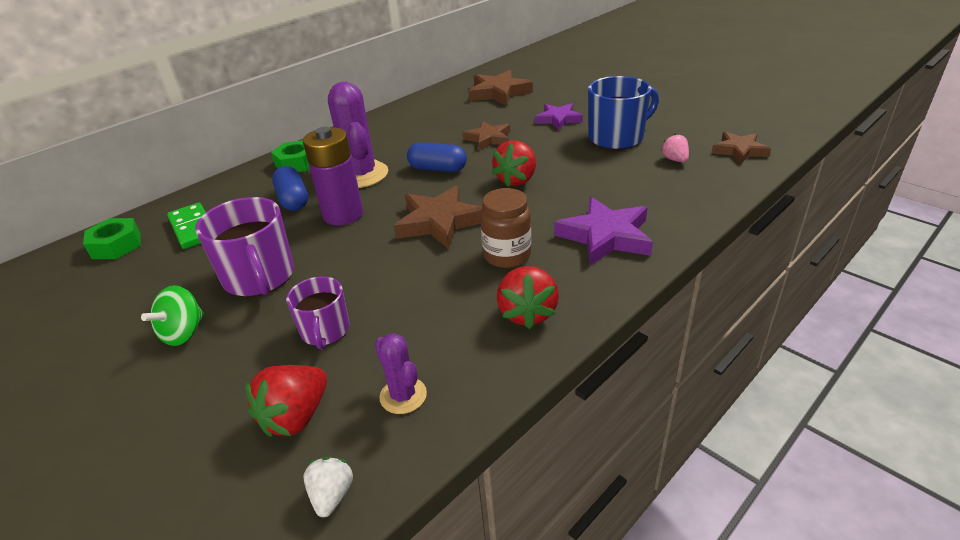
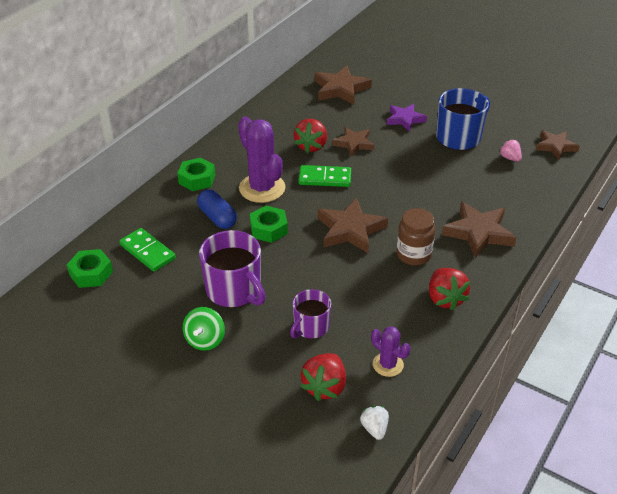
camera: 15 degrees left, 5 degrees up
(325, 331) = (310, 327): purple mug -> purple mug turned 60 degrees clockwise
(343, 215) = (269, 229): purple battery -> green nut
(437, 169) = (325, 178): blue capsule -> green domino
(516, 180) = (394, 185): red strawberry -> red strawberry (311, 146)
(605, 236) = (478, 233): purple star -> brown star

